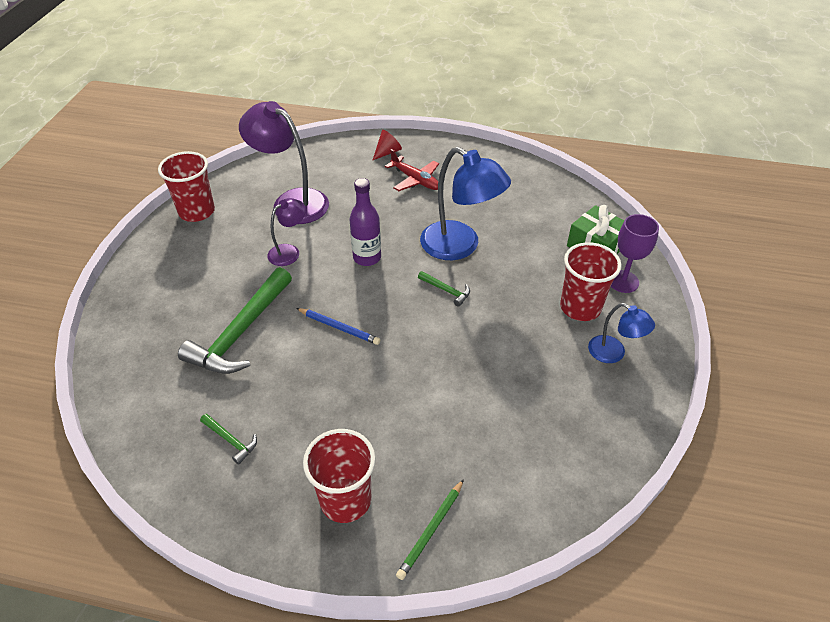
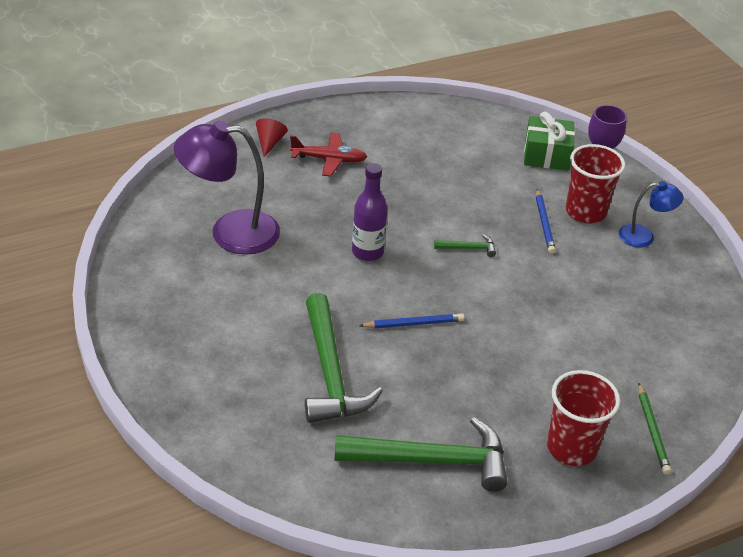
camera: 40 degrees left, 5 degrees down
(197, 212) = (139, 286): red cup -> none
(230, 440) = (431, 460): green hammer -> green hammer, size x2.33
(289, 251) = (287, 280): purple lamp -> none
(460, 246) = (438, 205): blue lamp -> none
(532, 300) = (544, 223): none -> blue pencil

